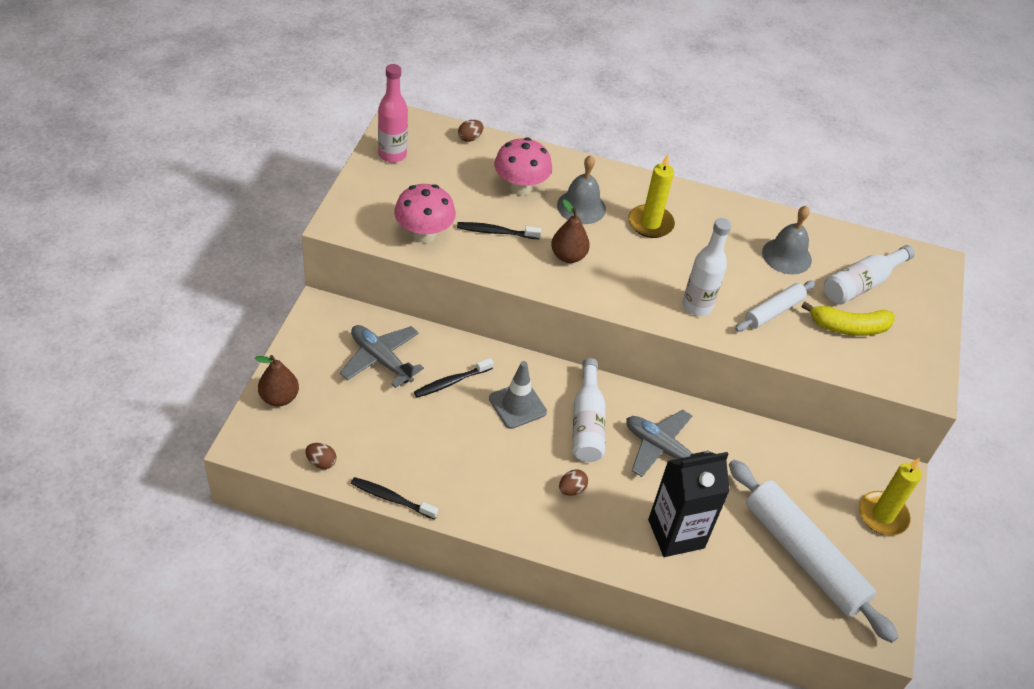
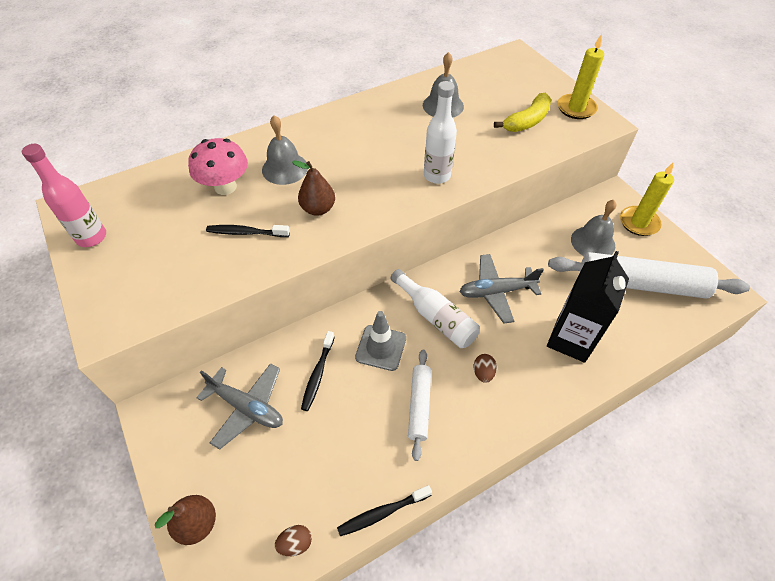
camera: 40 degrees left, 5 degrees up
(381, 360) = (246, 407): grey plane -> grey plane turned 150 degrees counterclockwise
(424, 234) = (191, 279): pink mushroom -> none
(470, 138) = (144, 180): brown egg -> none
(496, 232) = (246, 232): black toothbrush -> black toothbrush turned 45 degrees clockwise
(650, 223) = (343, 145): yellow candle -> yellow candle (576, 108)
(773, 311) = (480, 143): white rolling pin -> white rolling pin (419, 405)
(809, 490) = (593, 242): none -> grey bell
(861, 284) = (499, 91): white bottle -> none

